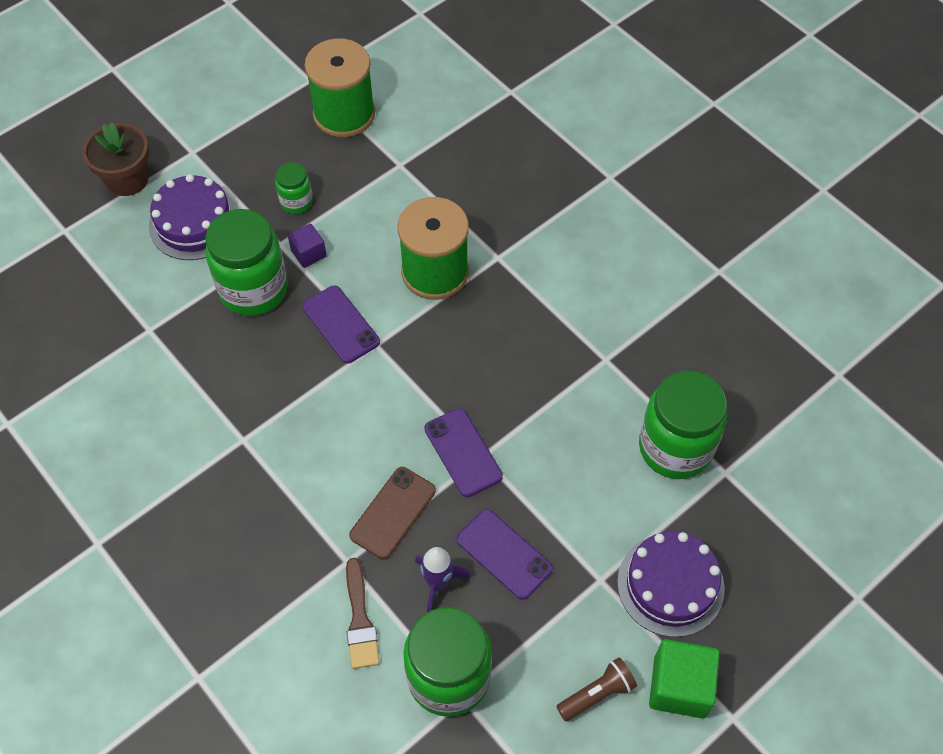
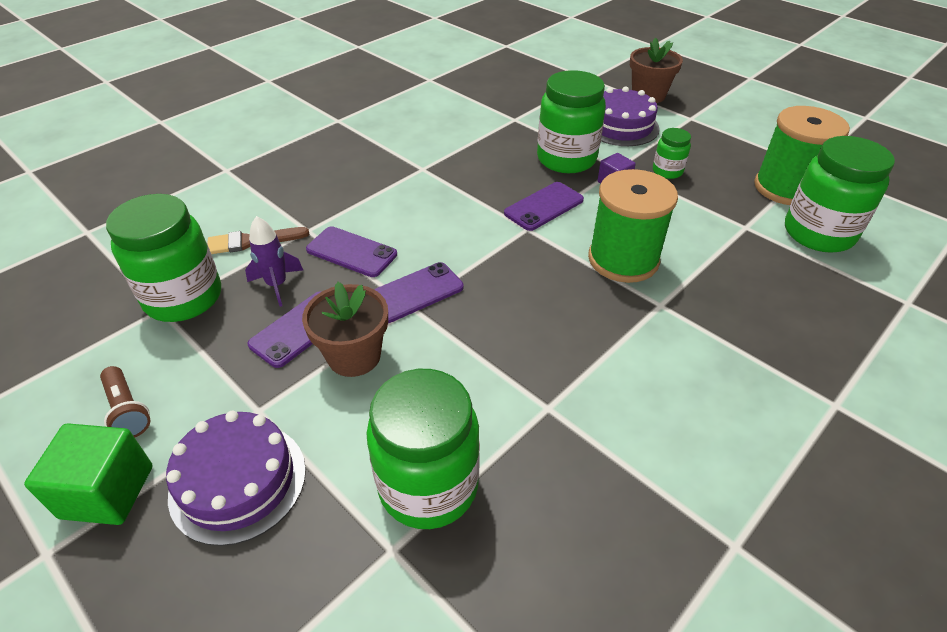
camera: 85 degrees right, 15 degrees down
(393, 513) = (351, 252): brown phone -> purple phone
(417, 115) = (818, 233): none -> green jar
(542, 504) = (354, 356): none -> brown flower pot

